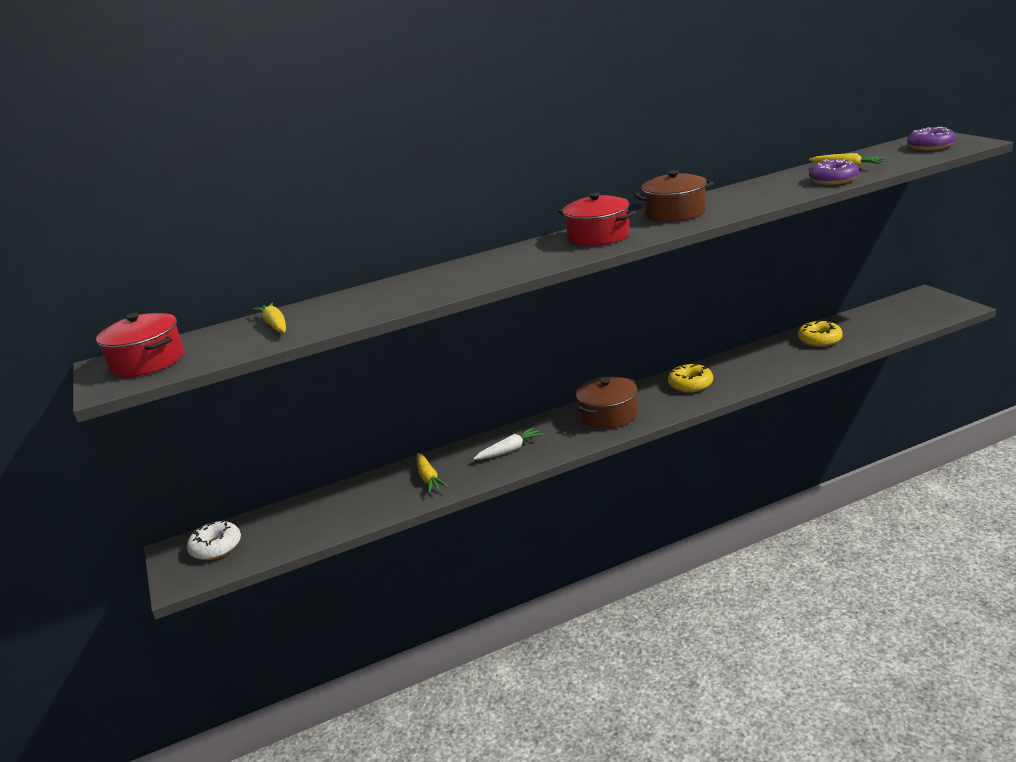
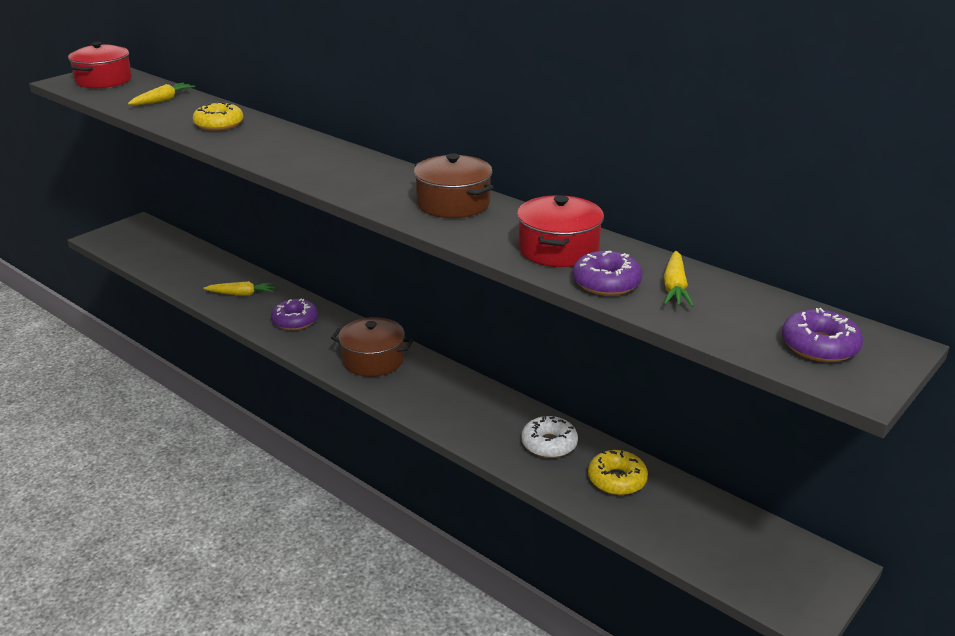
camera: 60 degrees right, 5 degrees up
(216, 547) = (139, 237): white donut -> white donut (549, 444)
(429, 478) = (242, 294): yellow carrot -> yellow carrot turned 135 degrees counterclockwise
(510, 450) = (295, 321): white carrot -> purple donut
(598, 236) = (371, 178): red pot -> red pot (558, 250)
(690, 384) = (457, 399): yellow donut -> yellow donut (219, 124)

